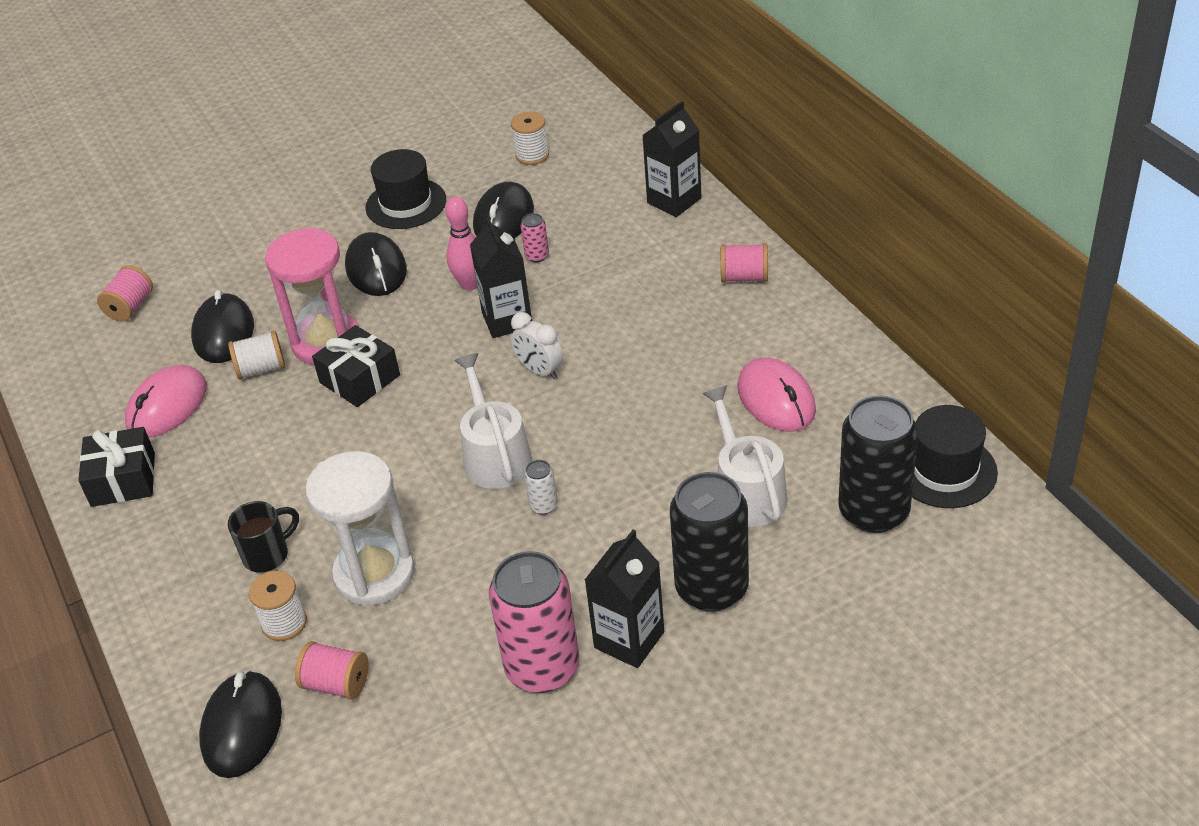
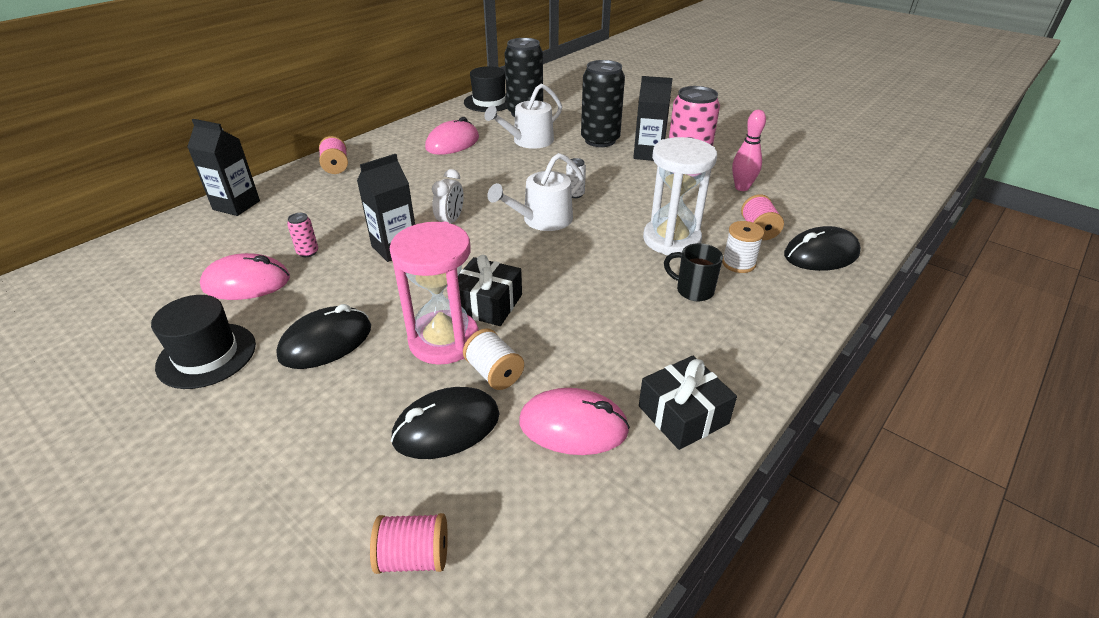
camera: 115 degrees left, 5 degrees down
(470, 284) = (349, 277): pink bowling pin -> pink bowling pin (742, 187)
(503, 218) = (246, 283): black mouse -> pink mouse
(532, 155) = (137, 290): white spool -> none

